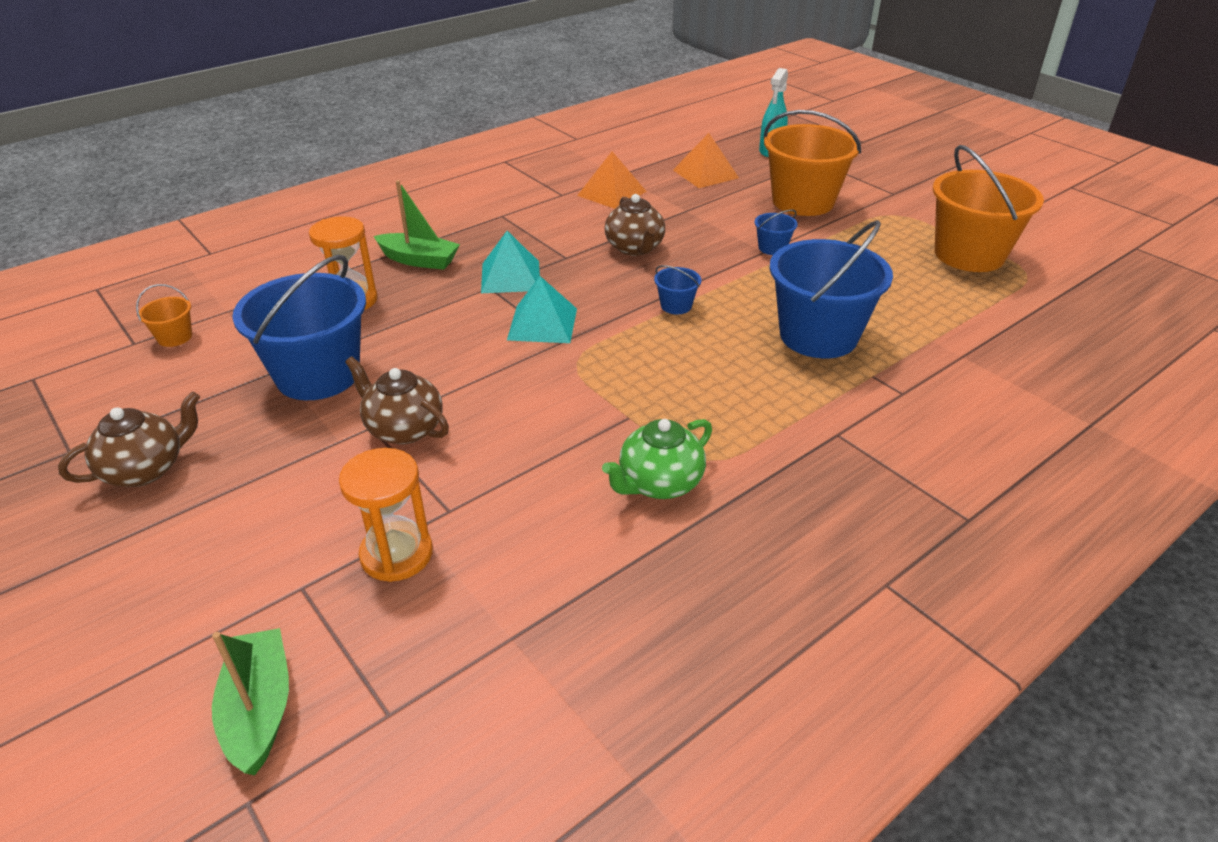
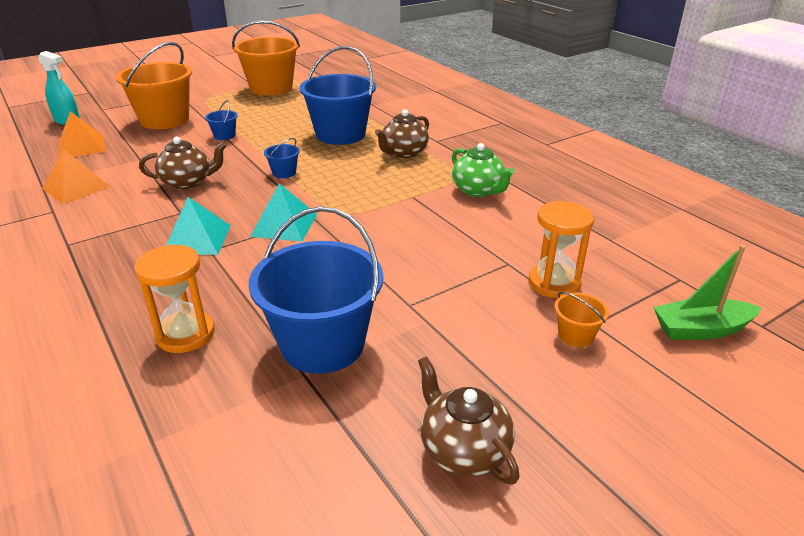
camera: 85 degrees left, 5 degrees down
(175, 337) = (196, 485): orange bucket -> orange bucket (575, 335)
(404, 429) = (414, 287): brown teapot -> brown teapot (403, 153)
(419, 260) = (126, 292): green boat -> none

